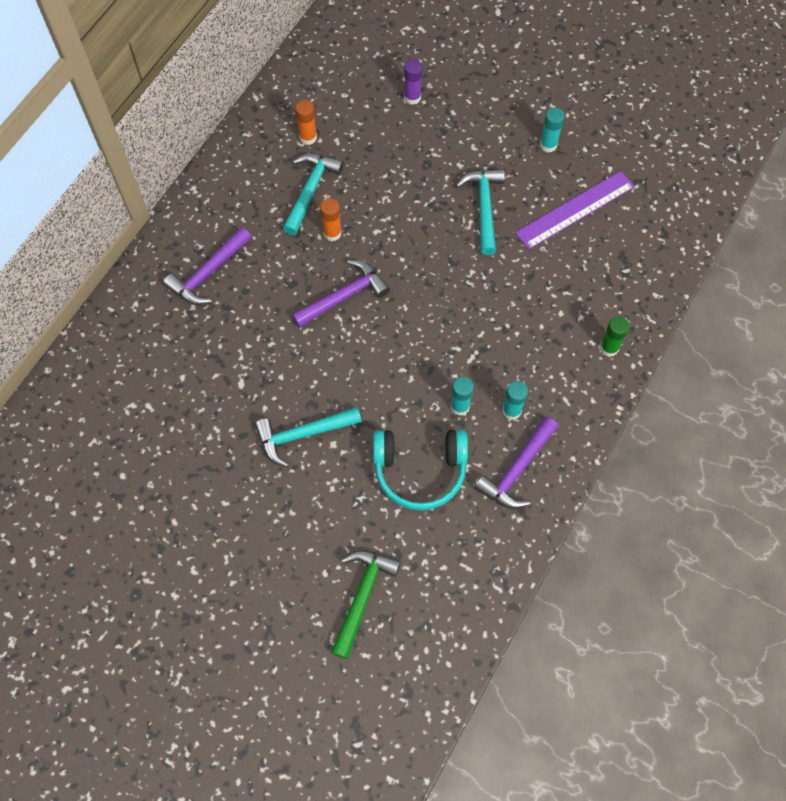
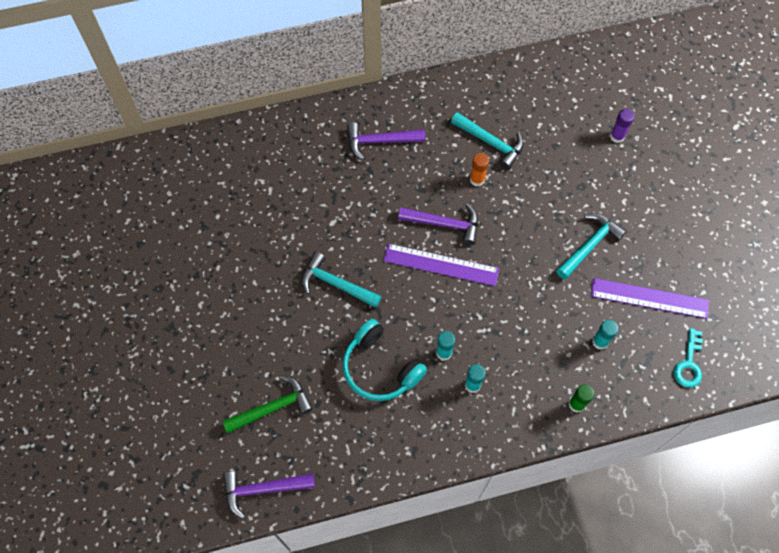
camera: 45 degrees right, 0 degrees up
(308, 137) = (523, 108): orange glue stick -> none
(310, 191) = (490, 142): turquoise hammer -> turquoise hammer turned 60 degrees clockwise
(378, 334) = (441, 264): none -> purple ruler
(517, 470) = (438, 423): purple hammer -> purple hammer (263, 489)
(548, 145) = (676, 241): turquoise glue stick -> turquoise glue stick (600, 342)
(657, 235) = (689, 363): none -> turquoise key

